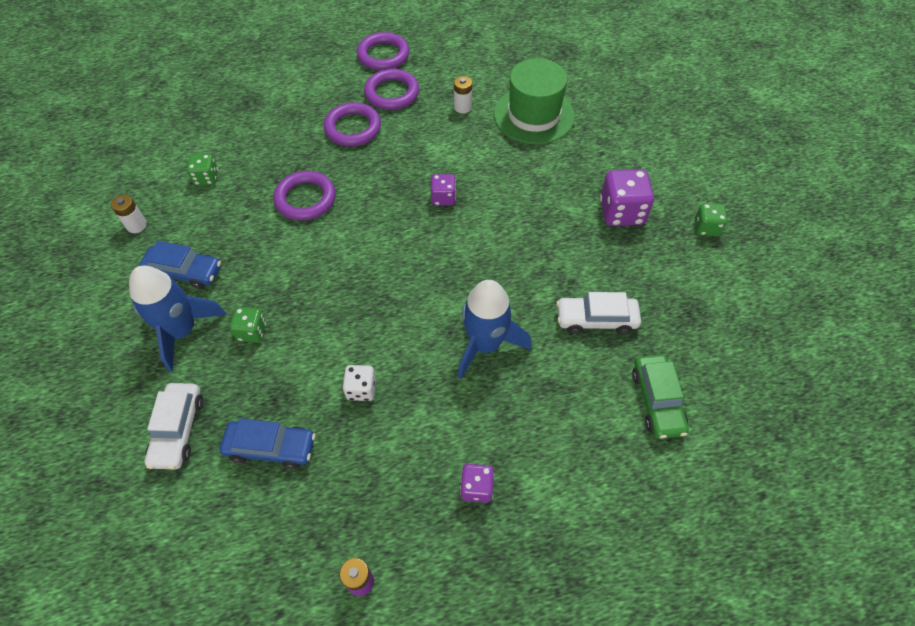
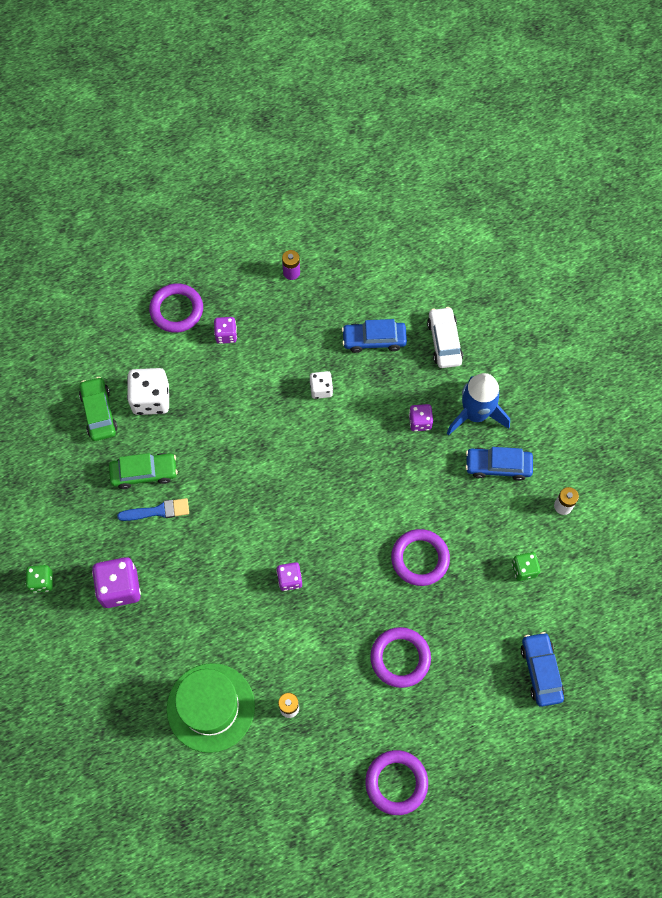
camera: 170 degrees right, 10 degrees up
(231, 106) = (541, 671): none -> blue car
(252, 331) = (420, 422): green dice -> purple dice
(392, 93) = (371, 718): purple ring -> purple ring (176, 310)
(485, 344) = (232, 438): blue rocket -> none
(580, 277) = (158, 511): none -> blue brush
(587, 408) = (151, 399): none -> white dice
(596, 319) = (144, 473): white car -> green car

